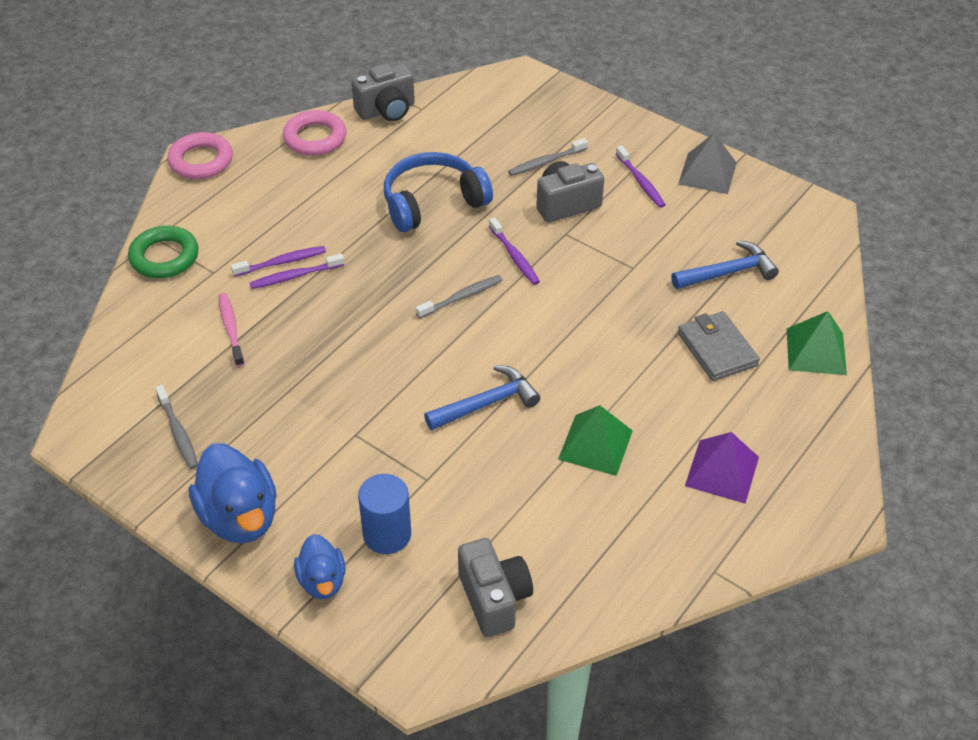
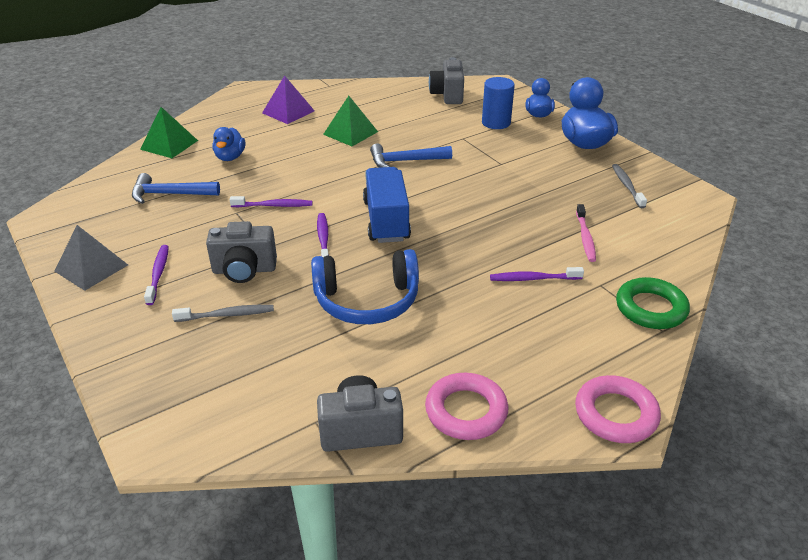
camera: 160 degrees left, 10 degrees down
(295, 276) = (523, 265): purple toothbrush -> purple toothbrush (274, 205)
(461, 297) = (386, 220): grey toothbrush -> blue truck
(717, 349) = (230, 157): grey wallet -> blue duck

